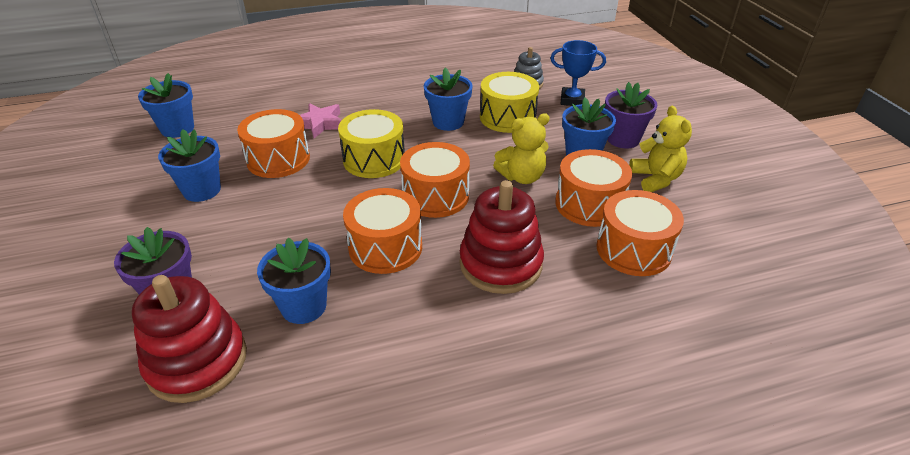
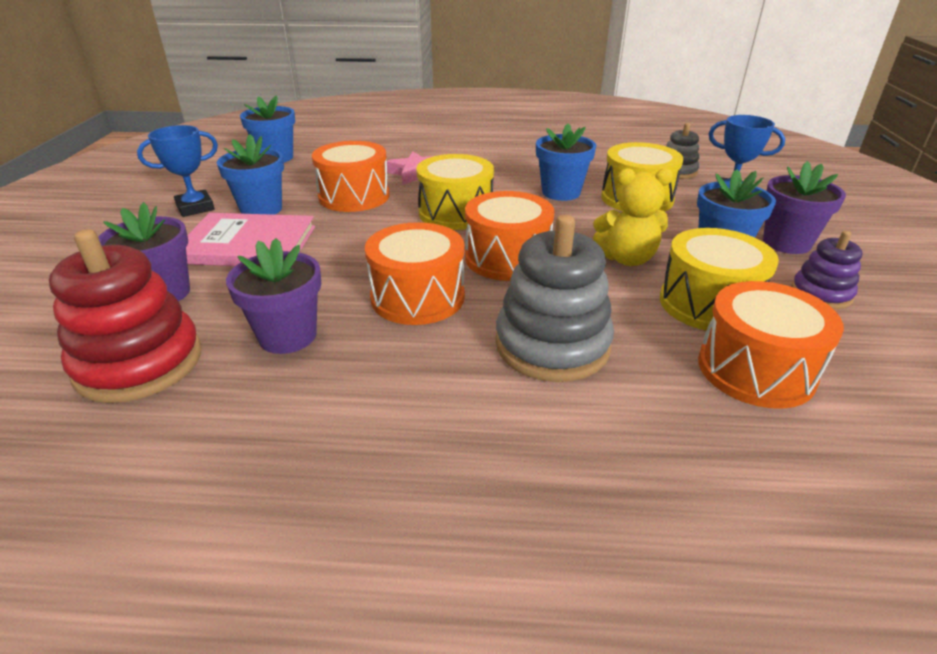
camera: 20 degrees right, 5 degrees down
(137, 201) = (195, 208): none -> blue trophy
(214, 229) = (248, 244): none -> pink book
(304, 306) = (287, 336): blue flower pot -> purple flower pot
(500, 264) = (552, 345): red stacking toy -> grey stacking toy
(589, 204) = (708, 304): orange drum -> yellow drum
(655, 179) = (821, 294): yellow teddy bear -> purple stacking toy

